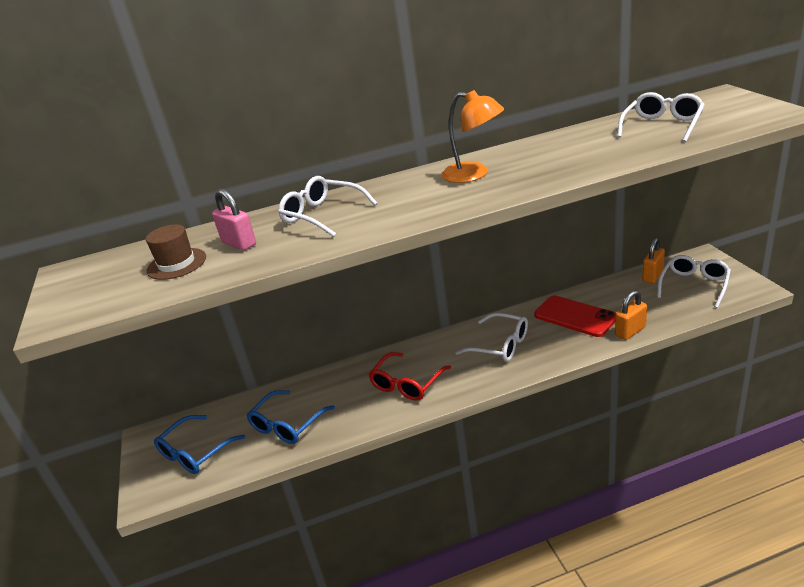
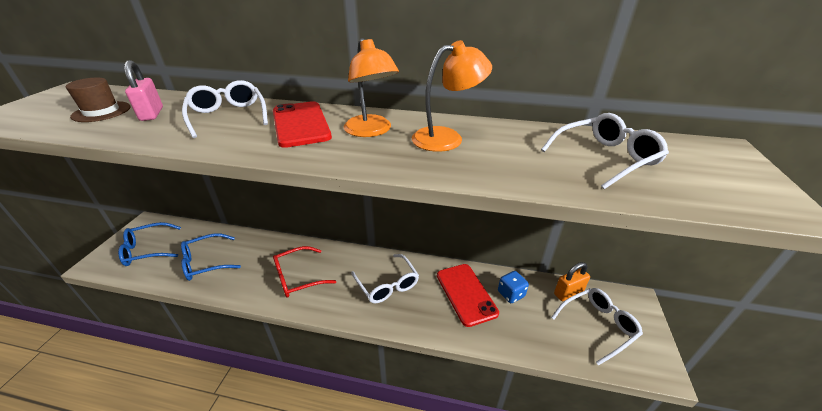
camera: 25 degrees right, 5 degrees up
(404, 193) = (300, 124): none -> red phone
(540, 156) = (447, 138): none -> orange lamp
(610, 298) = (511, 294): none -> blue dice
(630, 331) = (495, 337): orange padlock -> none

